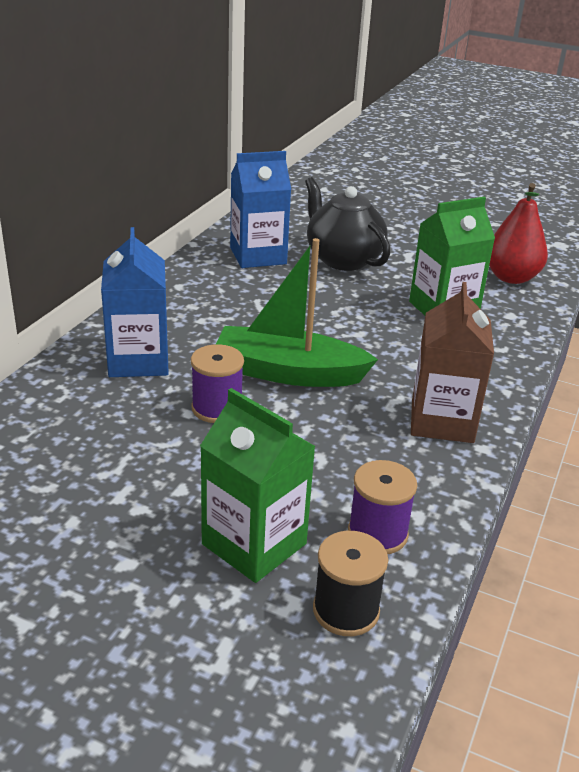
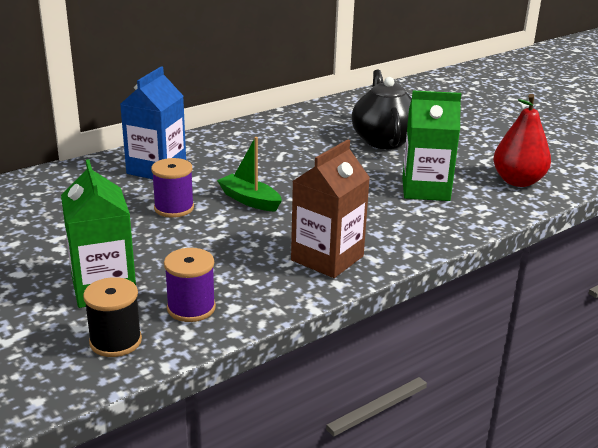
camera: 30 degrees right, 5 degrees down
(258, 256) = (318, 125): blue carton -> none
(288, 372) = (249, 200): green boat -> green boat, size x0.60

